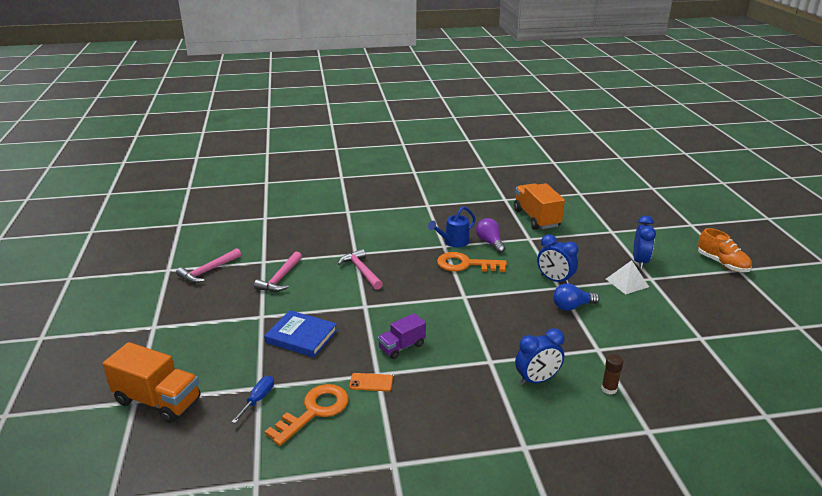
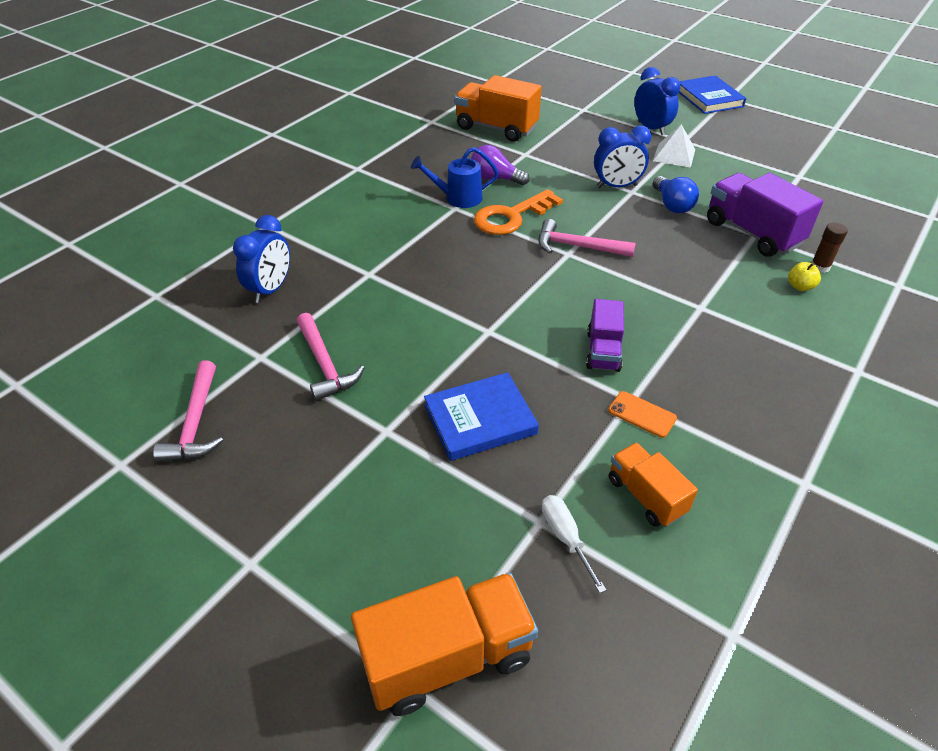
camera: 45 degrees left, 15 degrees up
(258, 399) = (565, 537): blue screwdriver -> white screwdriver
(314, 411) = (646, 496): orange key -> orange truck
(361, 271) = (412, 291): pink hammer -> pink hammer (578, 246)
(371, 382) = (642, 414): orange phone -> orange phone turned 75 degrees clockwise
(453, 242) = (457, 198): blue watering can -> blue watering can turned 75 degrees clockwise
(537, 380) = (763, 298): blue clock -> blue clock (271, 289)
(572, 306) = (672, 205): blue light bulb -> blue light bulb turned 45 degrees counterclockwise
(573, 389) = (800, 286): none -> yellow apple
(597, 347) = (752, 233): none -> purple truck
(722, 264) = (709, 98): orange shoe -> blue book

